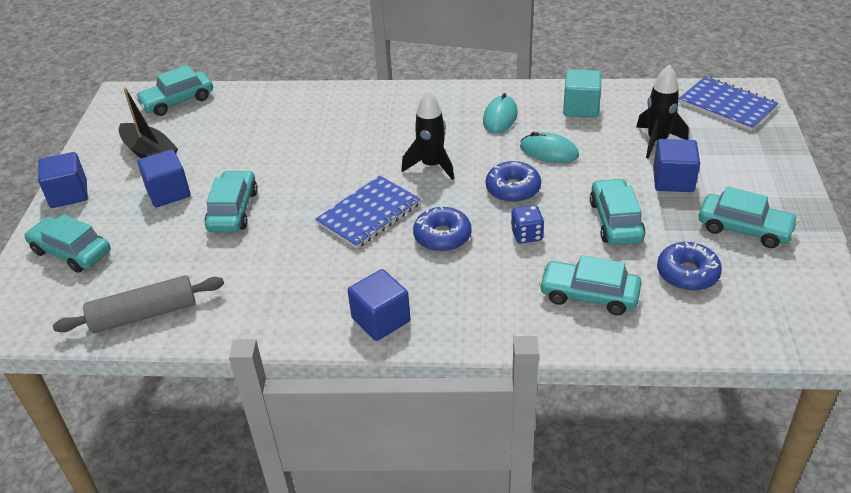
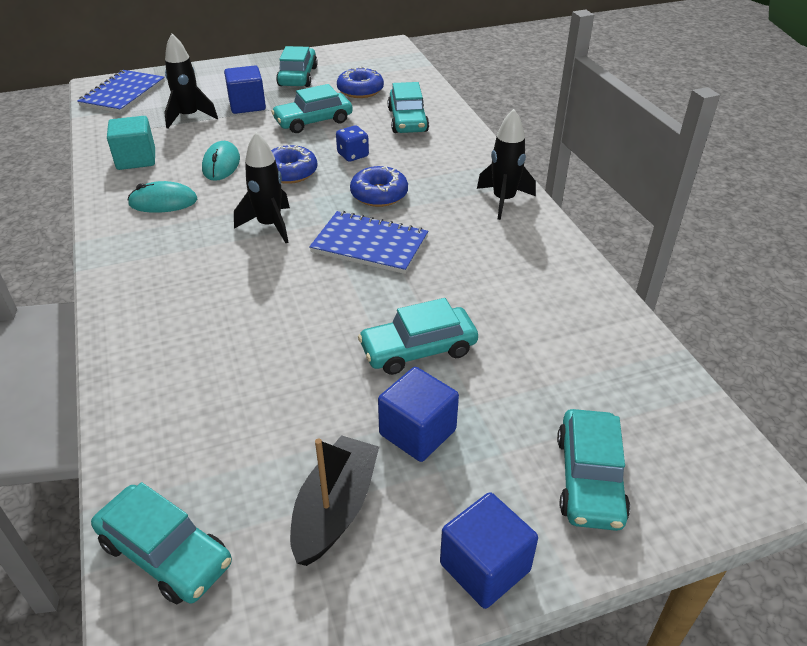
camera: 115 degrees left, 0 degrees up
(144, 314) = (620, 349): grey rolling pin -> none
(381, 320) = (503, 200): blue cube -> black rocket

